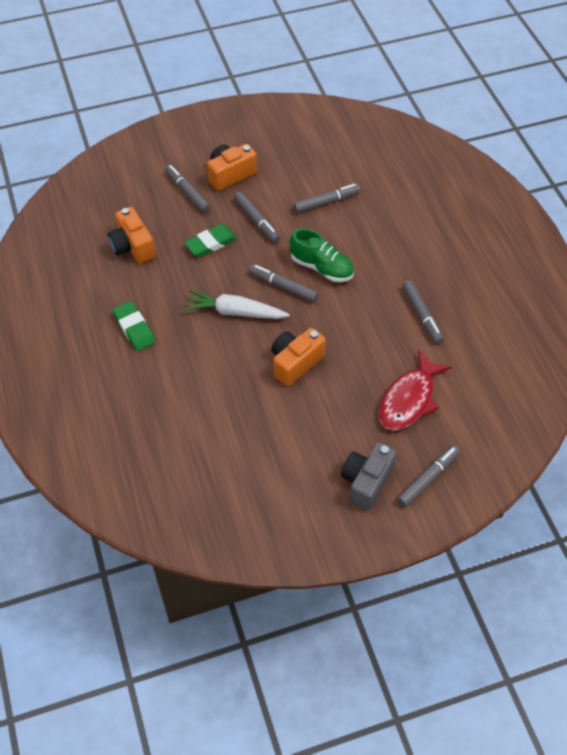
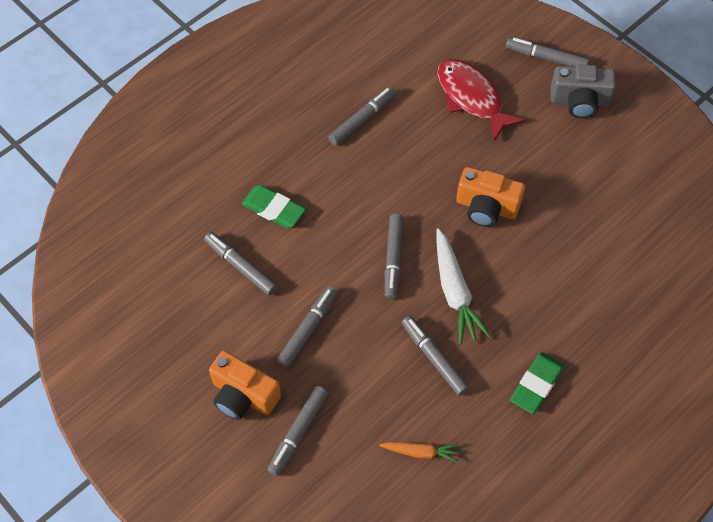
camera: 115 degrees left, 5 degrees up
(132, 246) = (420, 452): orange camera -> orange carrot
(192, 279) = (434, 358): none -> grey marker
(211, 243) = (369, 364): green eraser -> green eraser (273, 209)
(322, 268) = (346, 232): green shoe -> none
(409, 400) = (471, 98): red fish -> red fish turned 135 degrees counterclockwise

